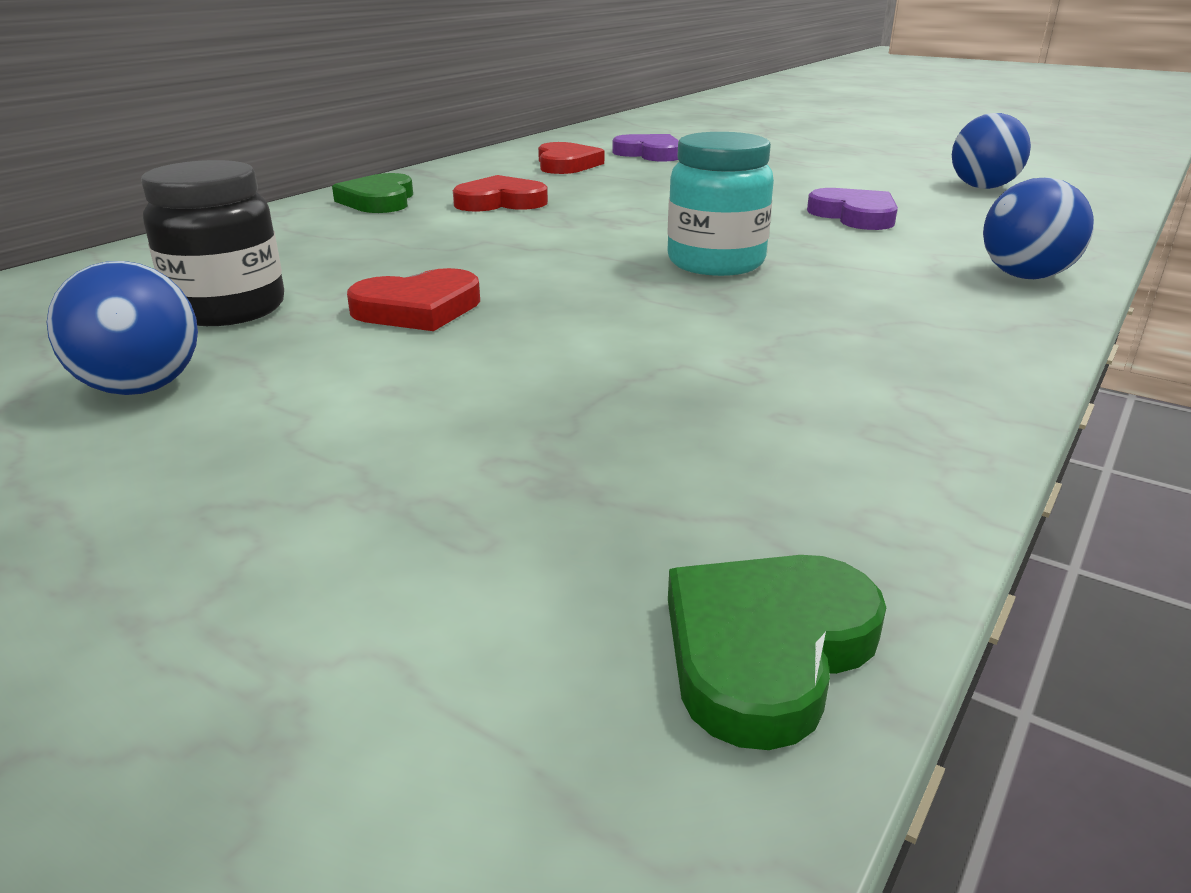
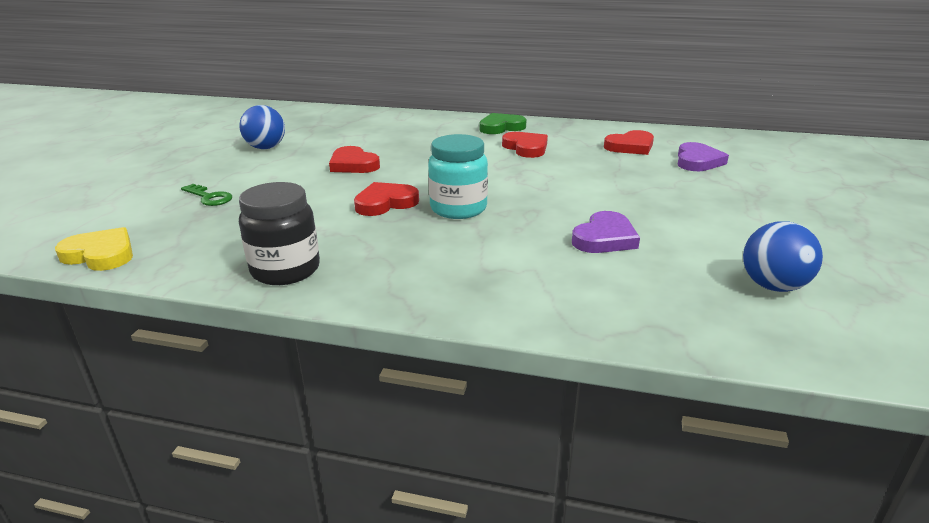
camera: 70 degrees right, 0 degrees up
(228, 309) = (338, 140): black jar -> black jar (285, 270)
(451, 472) = (209, 197): none -> green key
(653, 302) = (385, 203): none -> red heart
(766, 650) = (100, 254): green heart -> yellow heart
(1025, 276) = (504, 302): blue ball -> none

